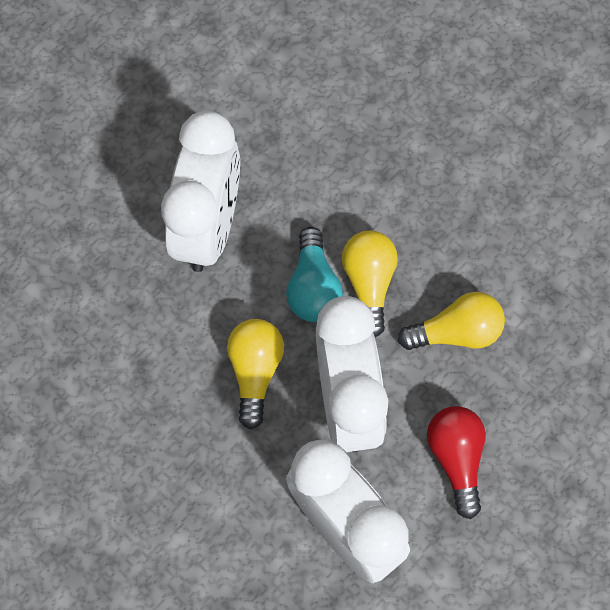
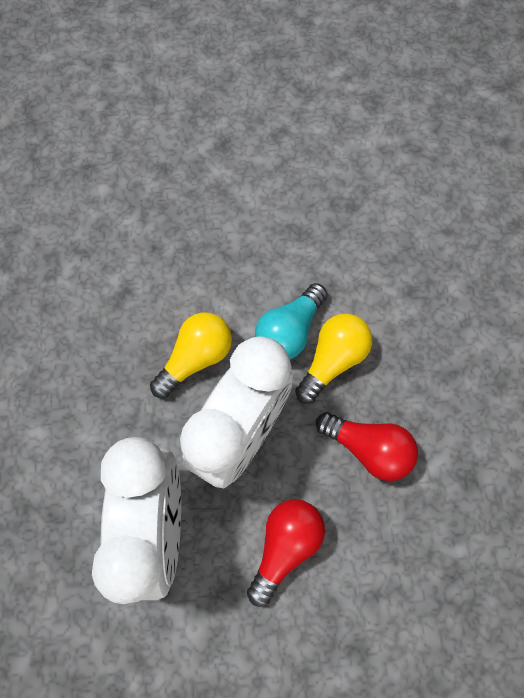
camera: 40 degrees right, 0 degrees up
(208, 227) = (253, 234): white clock -> none
(456, 332) = (368, 448): yellow light bulb -> red light bulb

